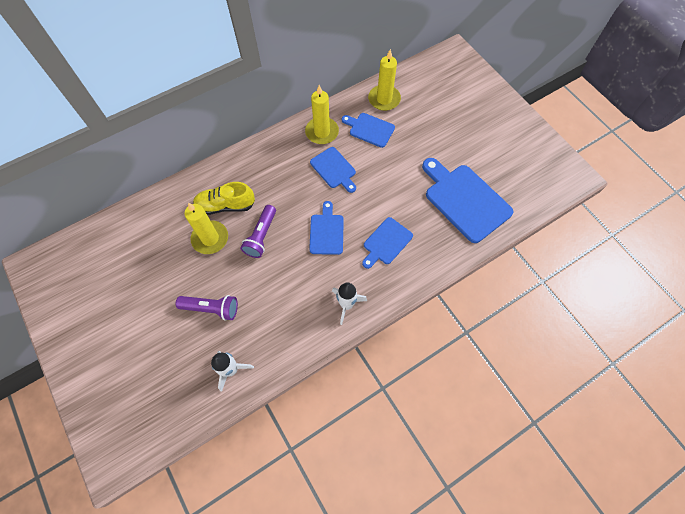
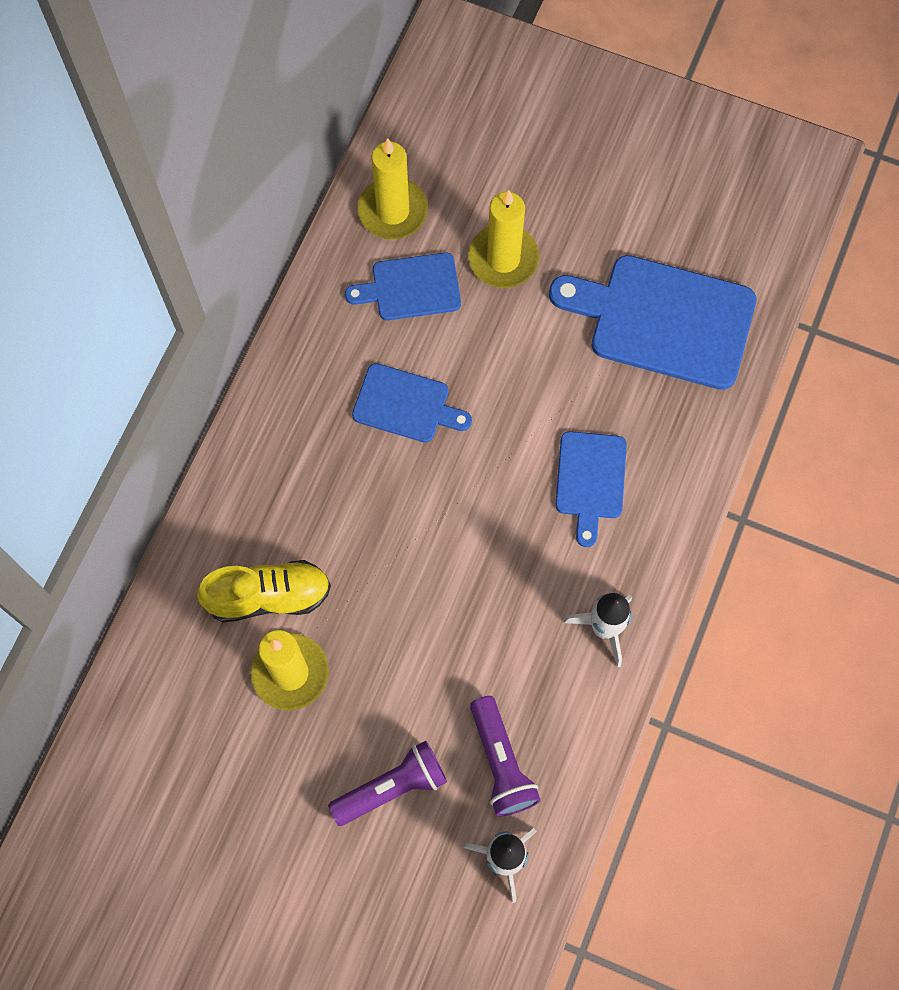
camera: 35 degrees left, 5 degrees up
(226, 205) = (268, 596): yellow shoe -> yellow shoe turned 150 degrees counterclockwise
(261, 236) = (375, 609): purple flashlight -> purple flashlight (501, 763)
(322, 132) = (330, 347): yellow candle -> yellow candle (503, 259)
(326, 232) = (479, 527): blue cutting board -> none

